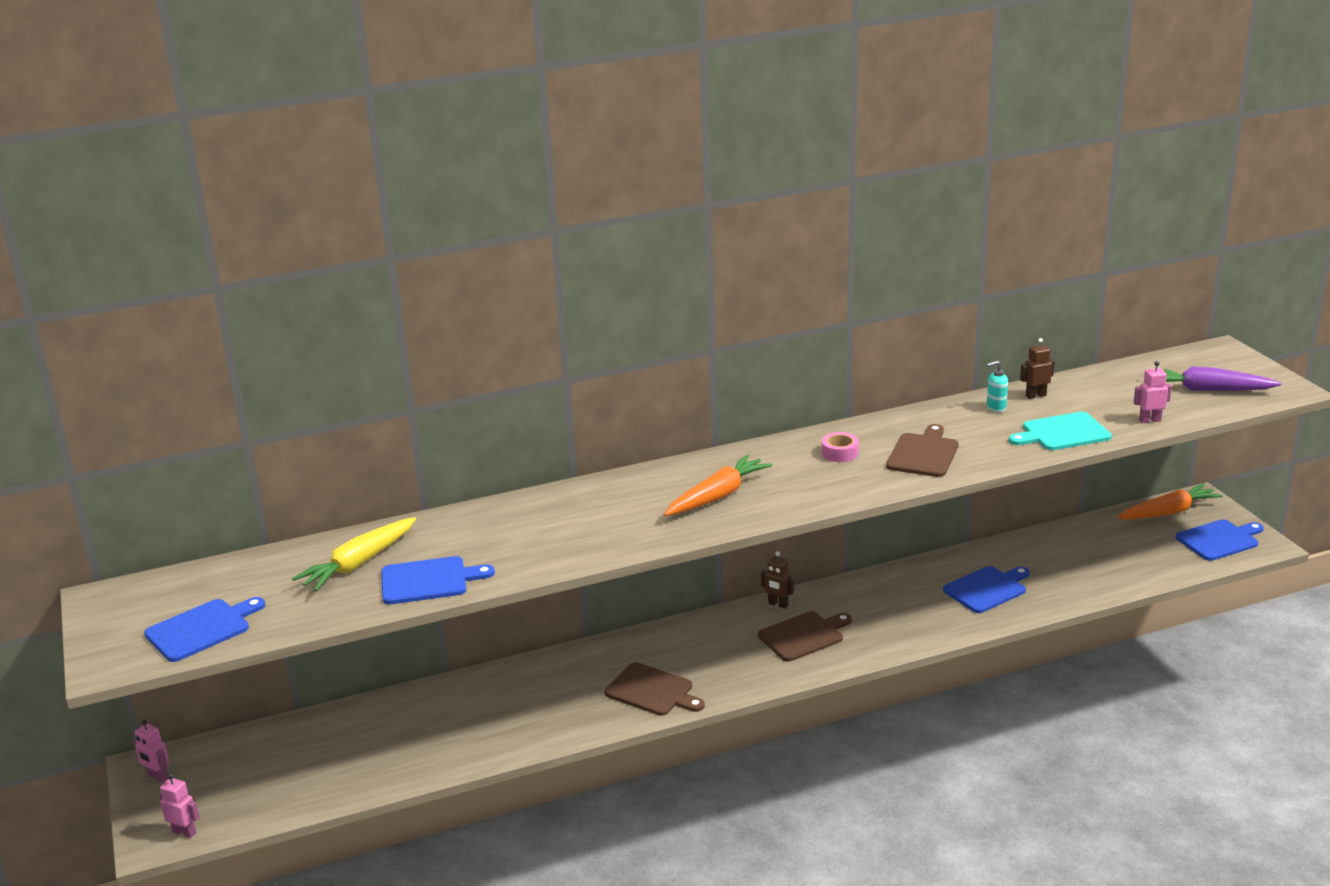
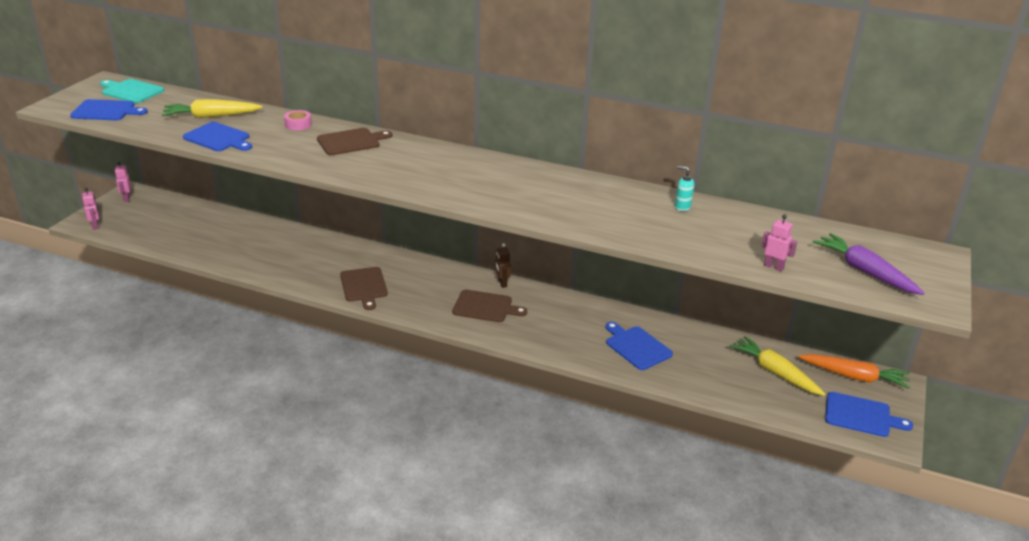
camera: 40 degrees right, 5 degrees up
(717, 496) = (420, 170): orange carrot -> none
(840, 453) = (531, 183): pink tape -> pink tape (298, 124)
(923, 454) = (578, 208): brown cutting board -> brown cutting board (351, 142)
(987, 589) = (636, 347): blue cutting board -> blue cutting board turned 135 degrees counterclockwise
(1035, 395) = (726, 213): brown robot -> none
(1062, 433) = (693, 242): turquoise cutting board -> turquoise cutting board (131, 91)
(1115, 543) = (775, 372): none -> yellow carrot

